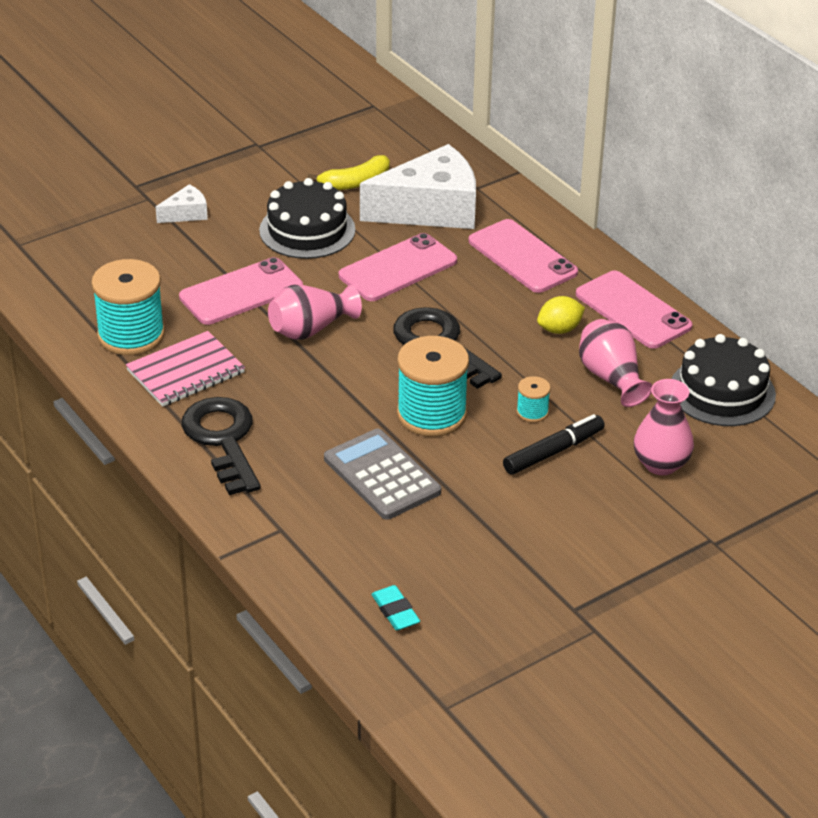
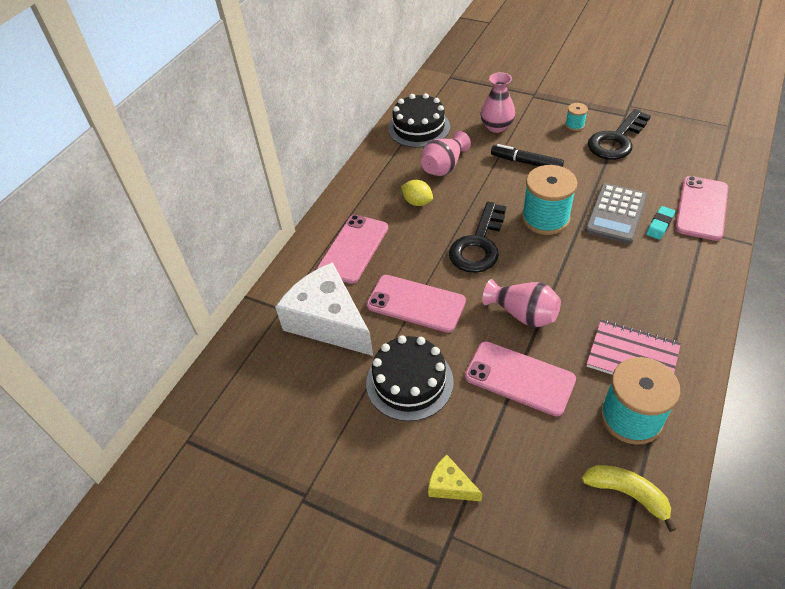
camera: 115 degrees left, 10 degrees up
(186, 213) = (450, 486): white cheese -> yellow cheese
(223, 440) = (669, 297): black key -> black key (616, 140)
(355, 183) = (321, 387): yellow banana -> yellow banana (627, 494)
(395, 611) = (699, 164): turquoise eraser -> turquoise eraser (659, 225)
(532, 412) = (502, 182): turquoise spool -> turquoise spool (574, 125)
(633, 310) = (373, 182): pink phone -> pink phone (701, 208)

